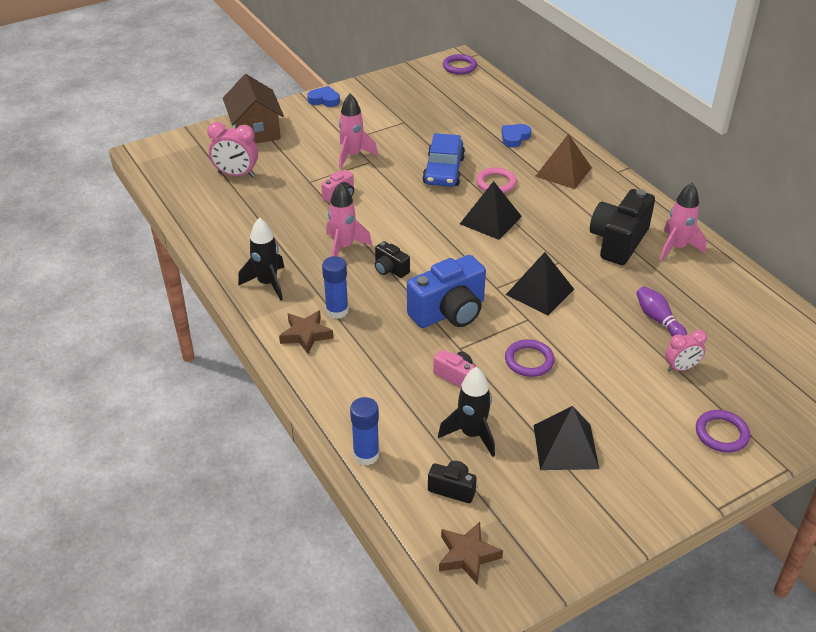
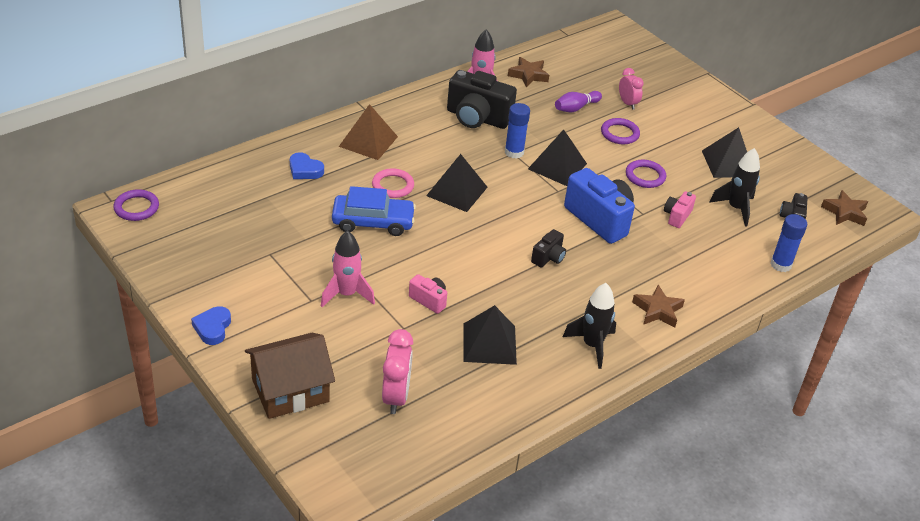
camera: 100 degrees left, 0 degrees up
(282, 224) = (489, 343): none -> black pyramid
(337, 311) = (618, 291): blue glue stick -> blue glue stick (514, 152)
(344, 247) = (520, 292): pink rocket -> none
(718, 288) = (528, 75): none -> brown star
(721, 433) = (687, 94): purple ring -> purple ring (619, 133)

